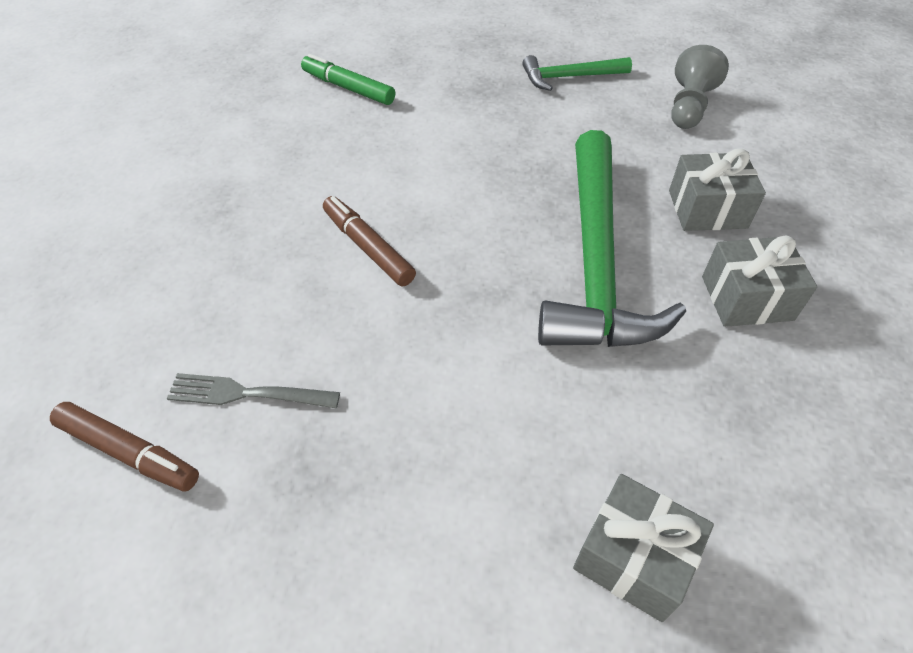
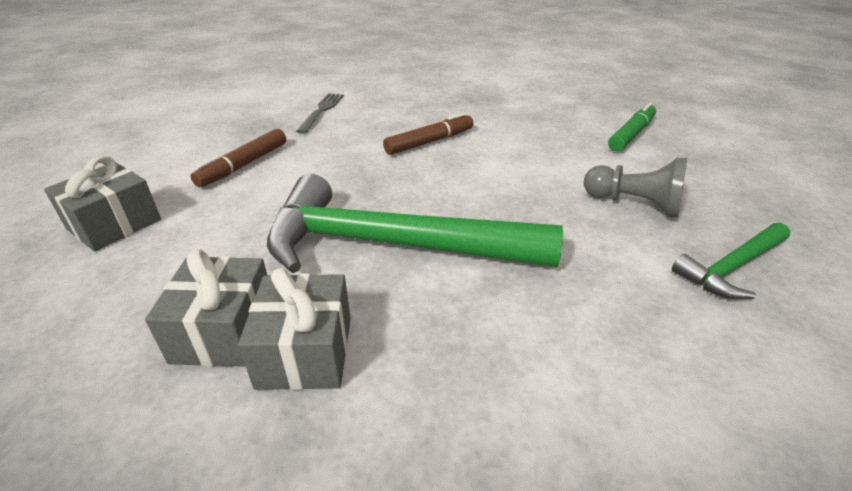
camera: 95 degrees right, 15 degrees down
(128, 452) = (302, 89): brown marker -> brown marker (244, 165)
(569, 77) = (731, 267): green hammer -> green hammer turned 120 degrees counterclockwise
(689, 106) = (719, 390): grey pawn -> grey pawn (634, 204)
(707, 209) = (464, 352): grey gift -> grey gift (224, 331)

